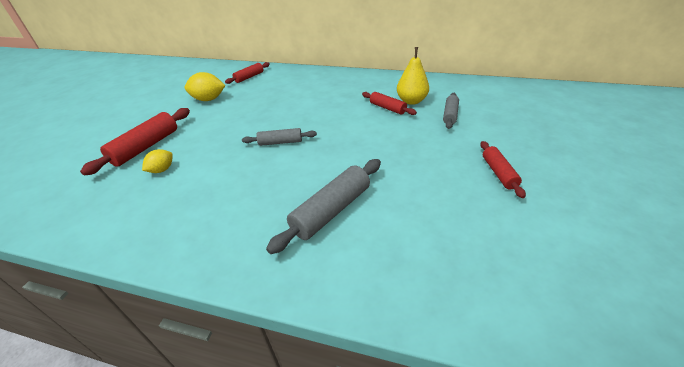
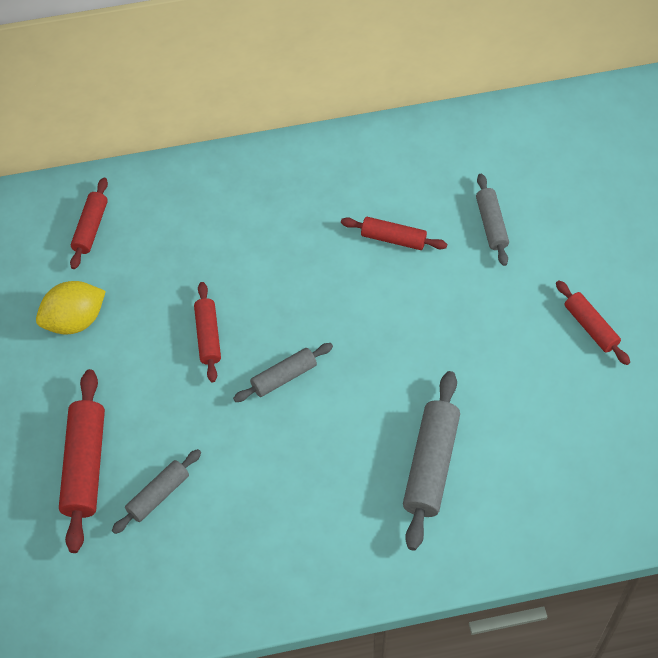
camera: 30 degrees left, 20 degrees up
(162, 170) = (158, 495): yellow lemon -> grey rolling pin
(259, 118) = (208, 336): none -> red rolling pin
(411, 101) = (420, 207): yellow pear -> none

